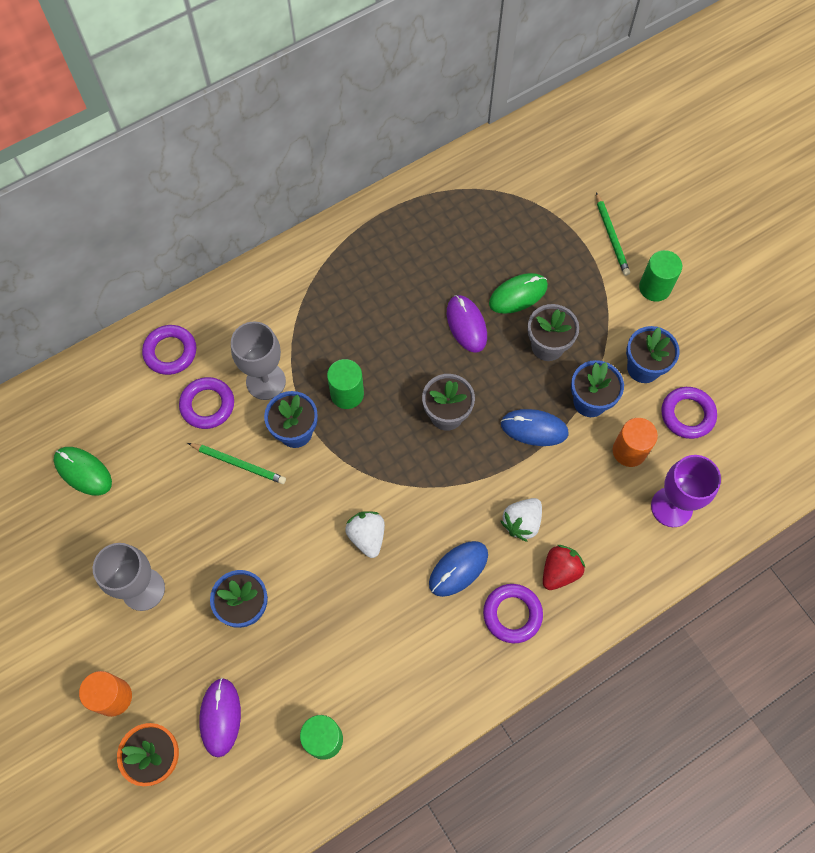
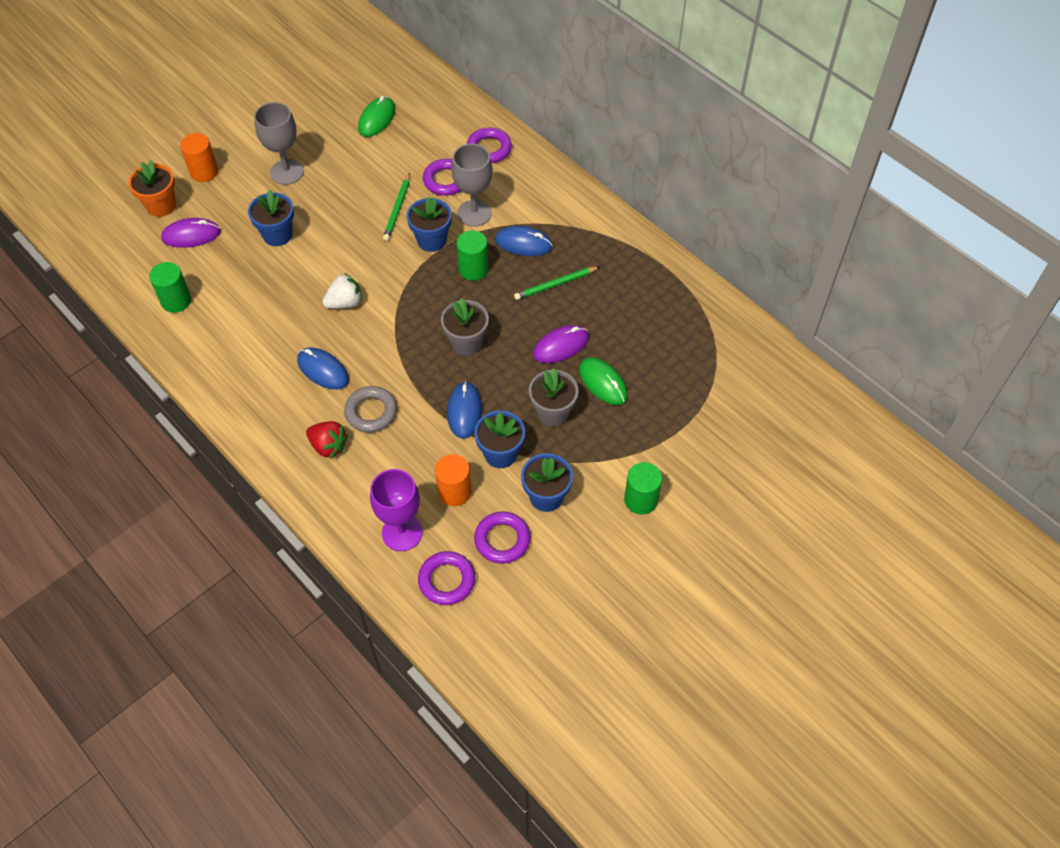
camera: 80 degrees right, 10 degrees down
(322, 338) = (523, 243): none -> blue mouse
(512, 614) = (286, 414): purple ring -> purple ring (447, 580)
(522, 522) = (371, 412): white strawberry -> grey ring
(611, 236) = (691, 455): green pencil -> green pencil (555, 284)

